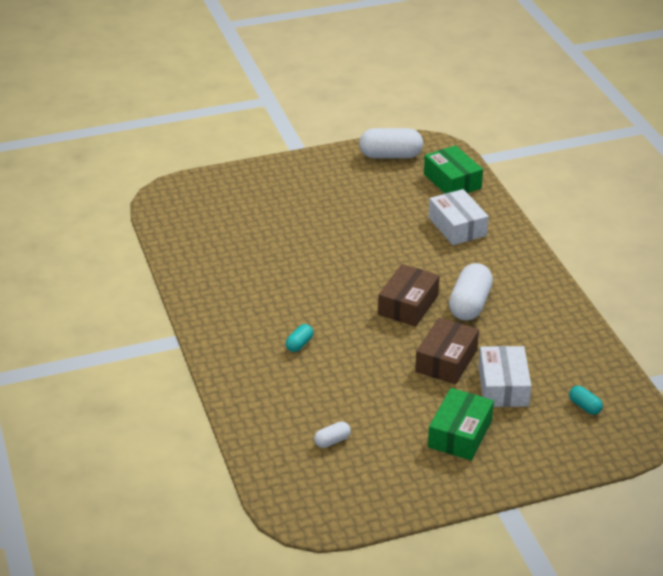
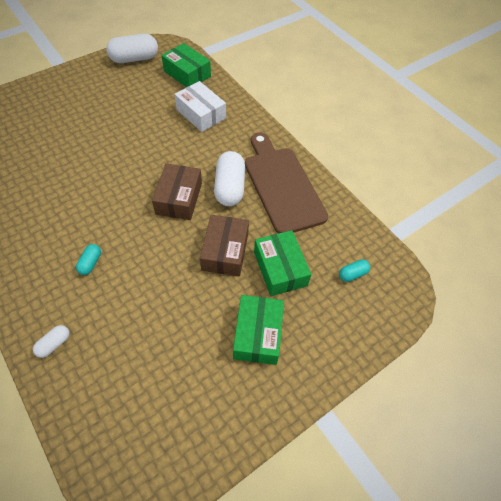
camera: 20 degrees left, 20 degrees up
(332, 441) = (141, 376): white capsule -> white capsule (54, 344)
(503, 386) = (280, 268): white box -> green box
(533, 313) = (282, 185): none -> brown cutting board
(585, 406) = (352, 274): turquoise capsule -> turquoise capsule turned 60 degrees counterclockwise

